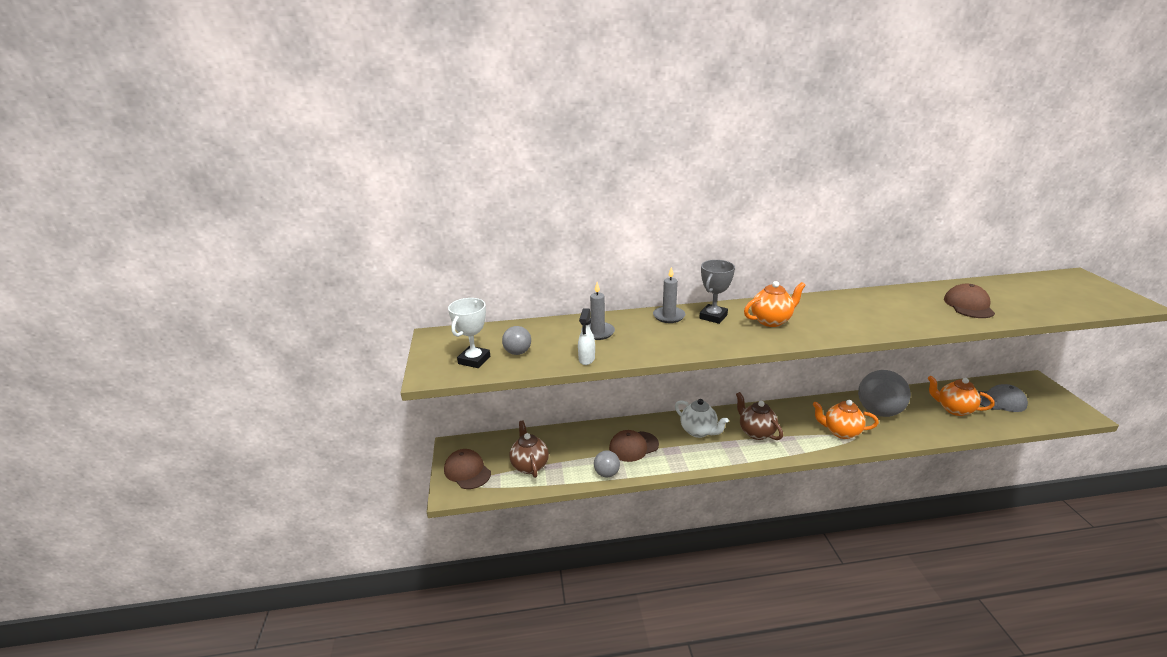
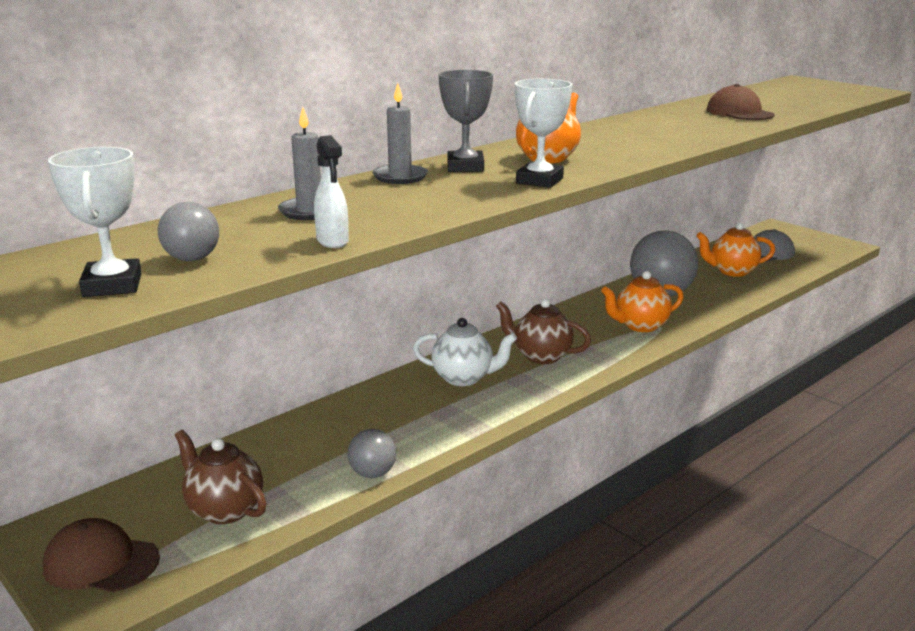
camera: 35 degrees left, 5 degrees down
(633, 446) = (383, 425): brown cap -> none
(743, 341) = (539, 181): none -> white trophy

